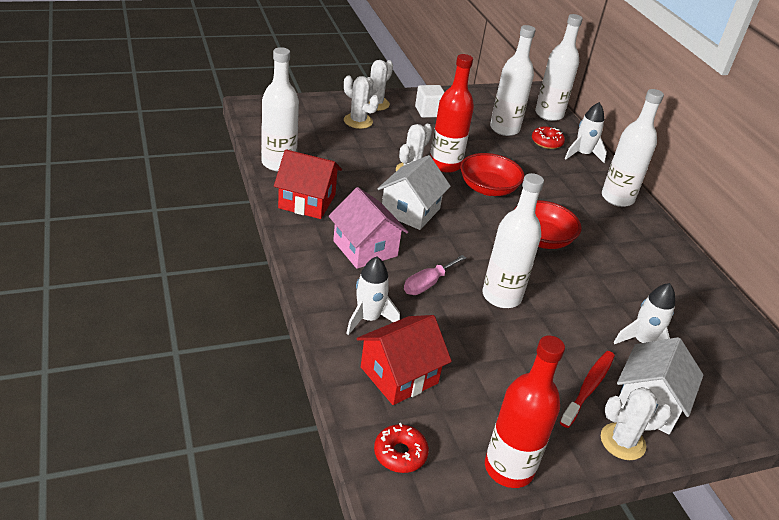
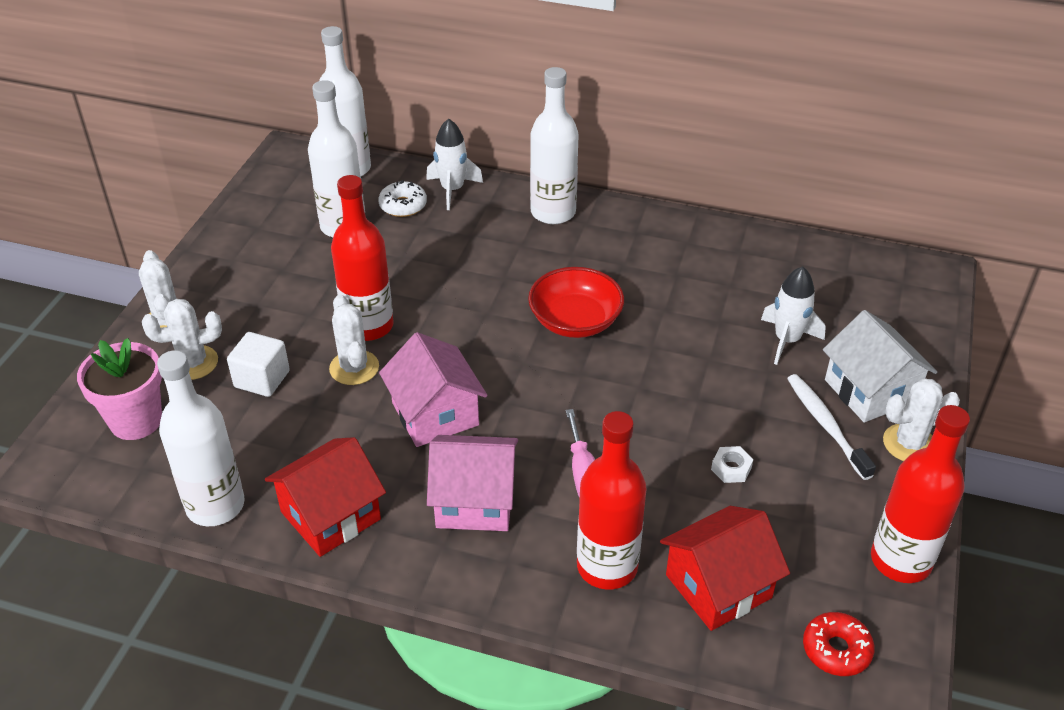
camera: 50 degrees left, 5 degrees up
(306, 120) = (136, 421): none -> pink flower pot
(368, 319) = (607, 566): white rocket -> red bottle
(399, 375) = (718, 586): red house -> red house turned 60 degrees clockwise
(410, 211) = (435, 414): white house -> pink house
(429, 112) = (240, 277): white cube -> white cube (262, 379)
(488, 188) = (448, 313): red bowl -> none
(499, 350) = (731, 468): none -> white nut
(501, 296) = (648, 415): white bottle -> none
(546, 142) = (403, 205): red donut -> white donut
(588, 387) = (826, 425): red toothbrush -> white toothbrush
(622, 442) = (909, 444): white cactus -> white cactus turned 45 degrees clockwise

